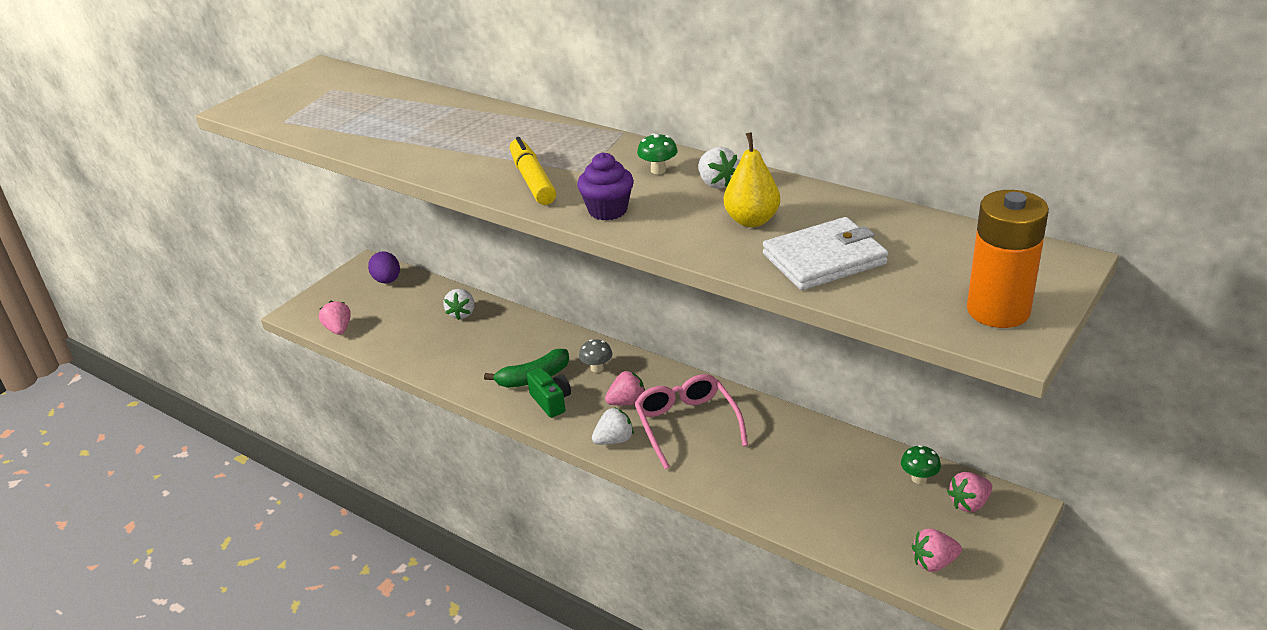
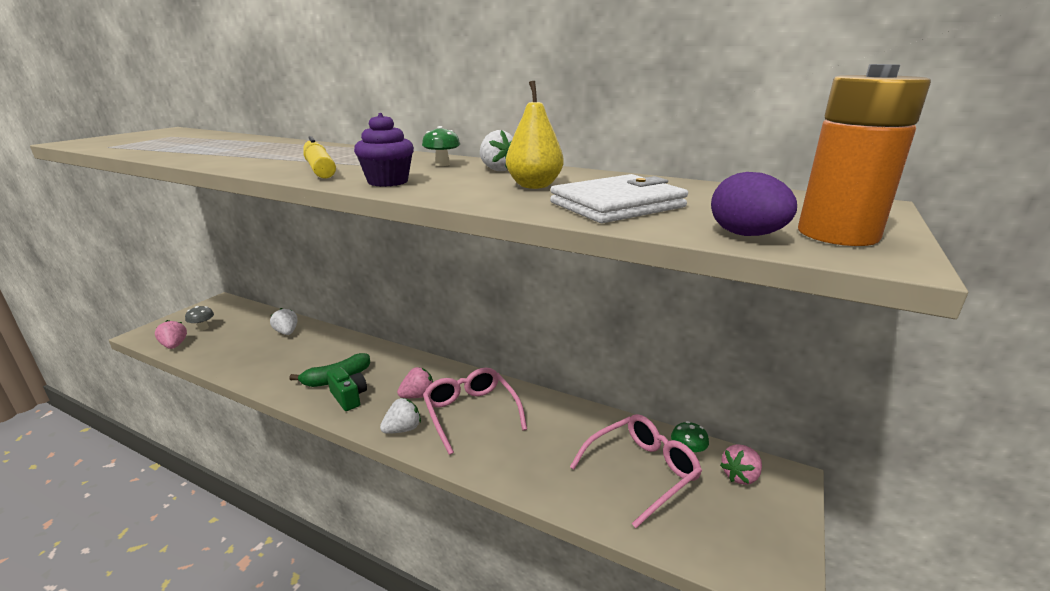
camera: 10 degrees left, 10 degrees down
(387, 280) = (232, 311): purple egg -> purple egg (746, 235)
(462, 313) = (287, 332): white strawberry -> white strawberry turned 150 degrees clockwise
(597, 368) = (394, 369): grey mushroom -> grey mushroom (203, 328)
(864, 495) = (641, 472): none -> pink glasses
(934, 562) = (728, 542): pink strawberry -> none

